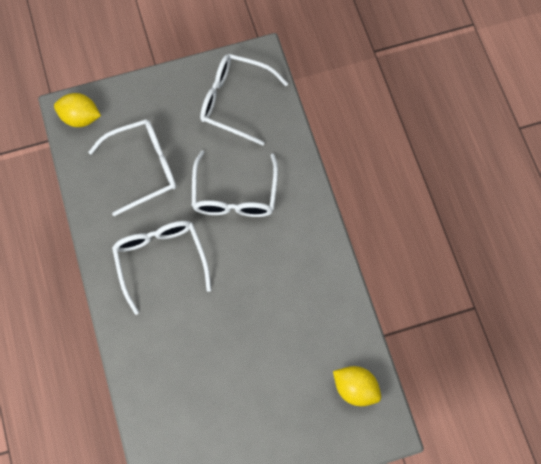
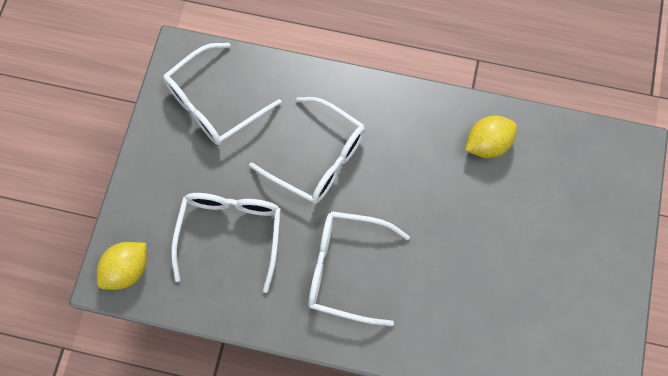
camera: 60 degrees left, 0 degrees up
(355, 388) = (580, 155): yellow lemon -> yellow lemon (487, 144)

